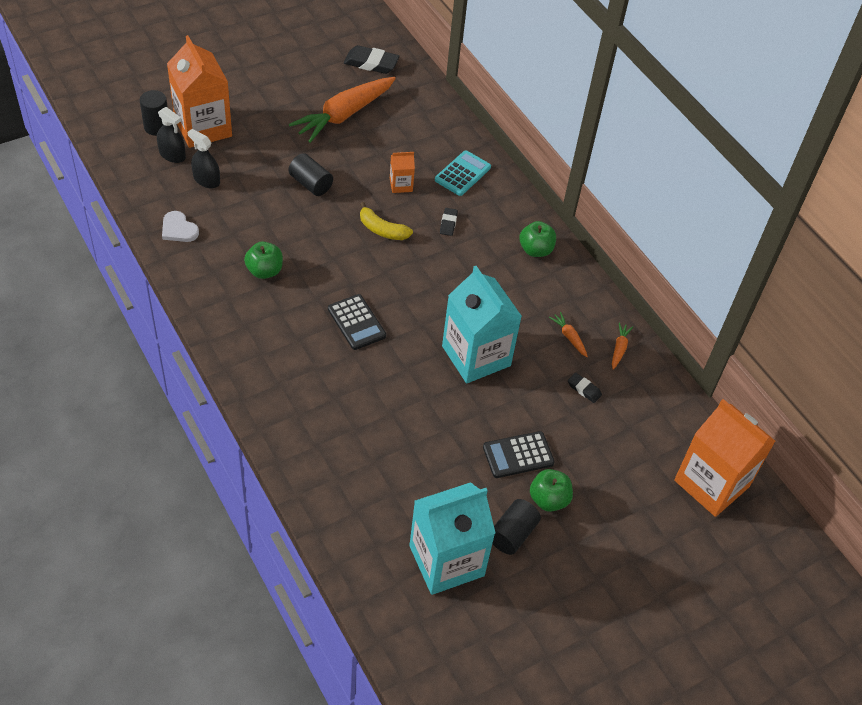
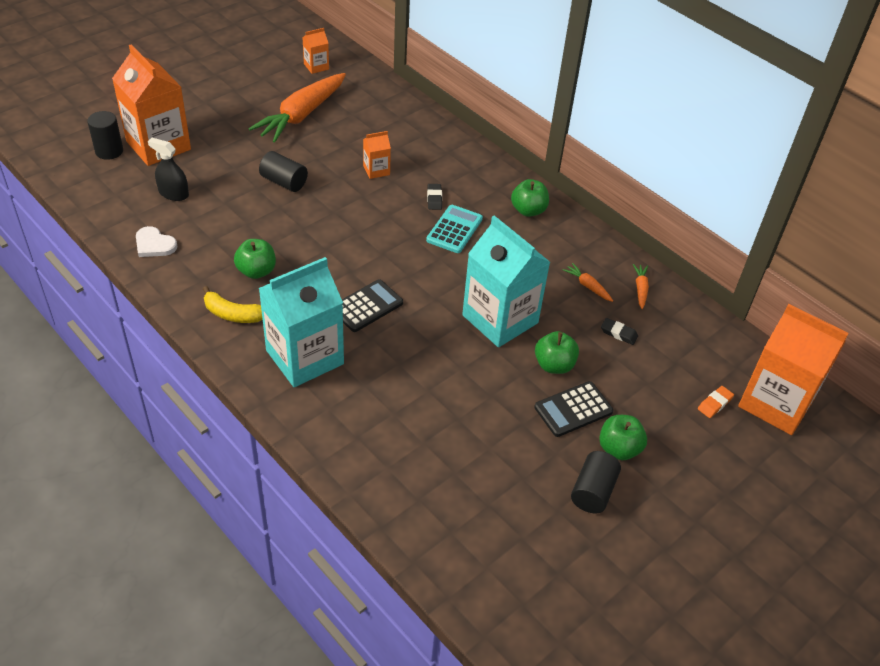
camera: 10 degrees left, 5 degrees down
(172, 155) = (131, 175): black spray bottle -> none
(356, 322) = (367, 306): black calculator -> black calculator turned 90 degrees counterclockwise
(371, 63) = (316, 66): black eraser -> orange carton
(382, 230) = (369, 214): yellow banana -> yellow banana (233, 314)
(446, 561) = (532, 533): turquoise carton -> turquoise carton (304, 357)
(462, 174) = (435, 152): turquoise calculator -> turquoise calculator (454, 229)
(513, 409) = (554, 365): none -> green apple
(652, 474) = (714, 404): none -> orange eraser

